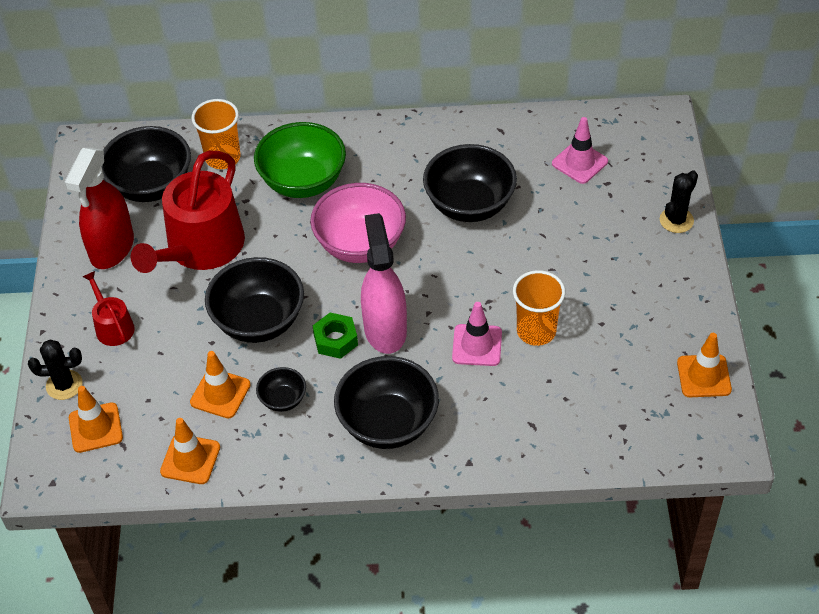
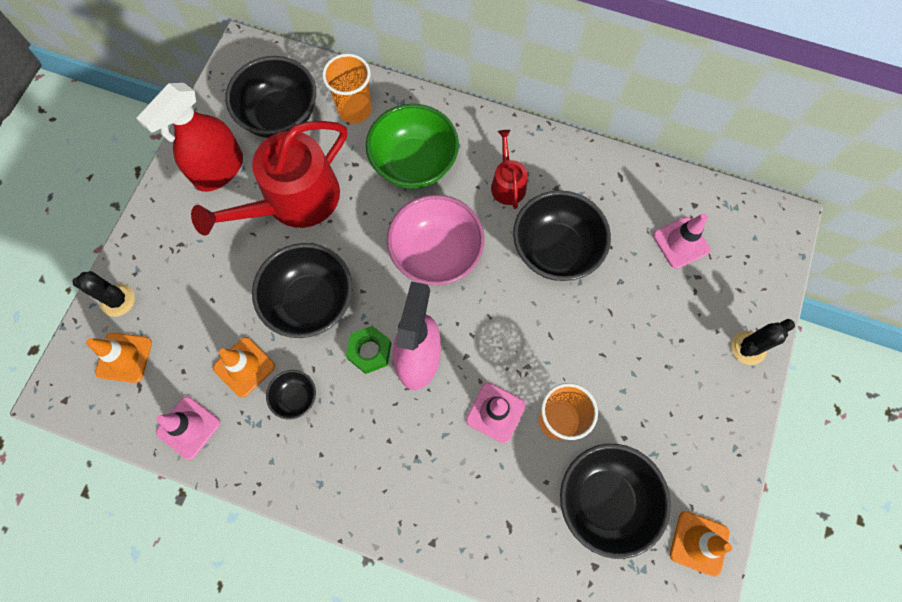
camera: 20 degrees right, 20 degrees up
(112, 326) = (184, 254): red watering can -> red watering can (507, 183)
(190, 459) = (188, 427): orange traffic cone -> pink traffic cone
(388, 423) = (377, 465): black bowl -> black bowl (604, 500)

